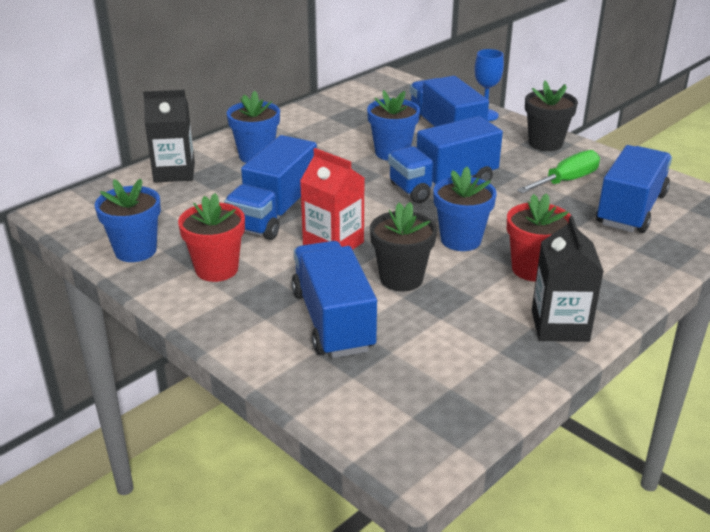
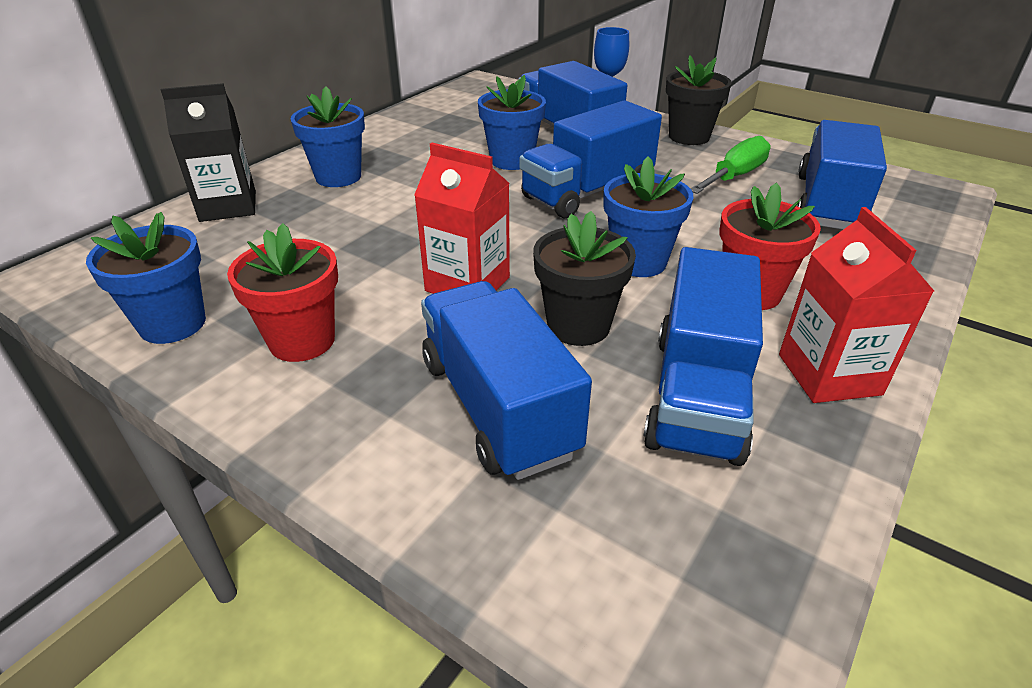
camera: 10 degrees left, 5 degrees up
(274, 213) = (375, 249): blue truck -> blue truck (697, 394)
(560, 326) = (829, 374): black carton -> red carton

